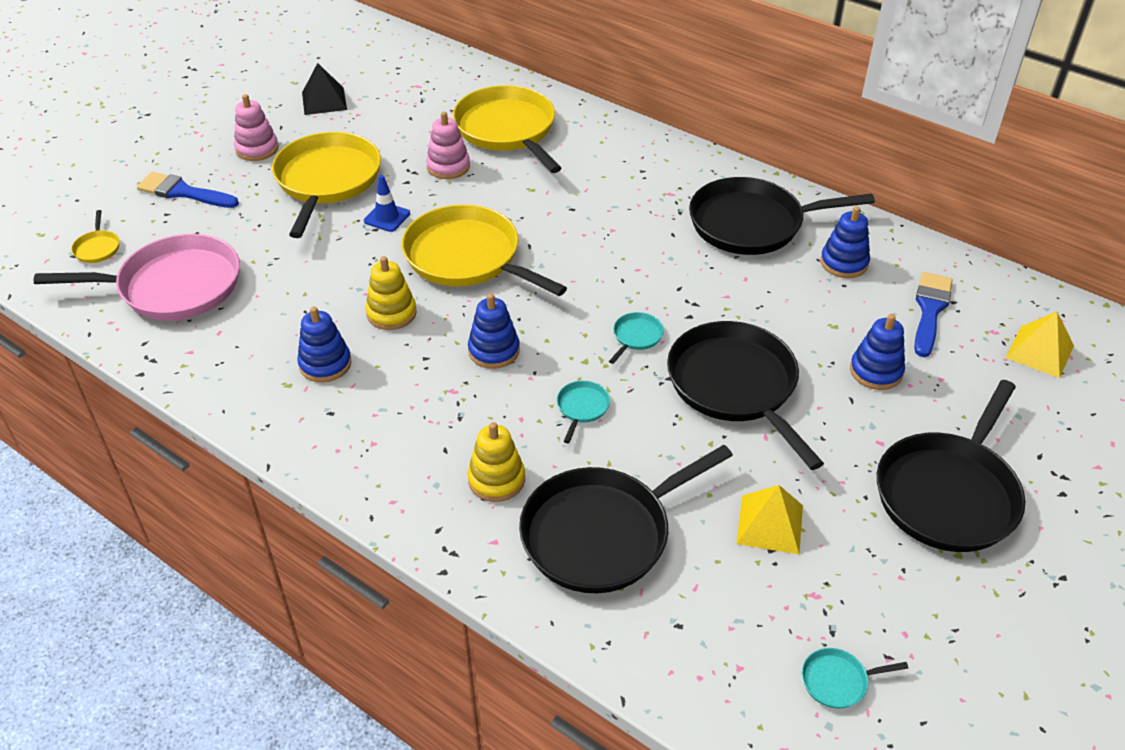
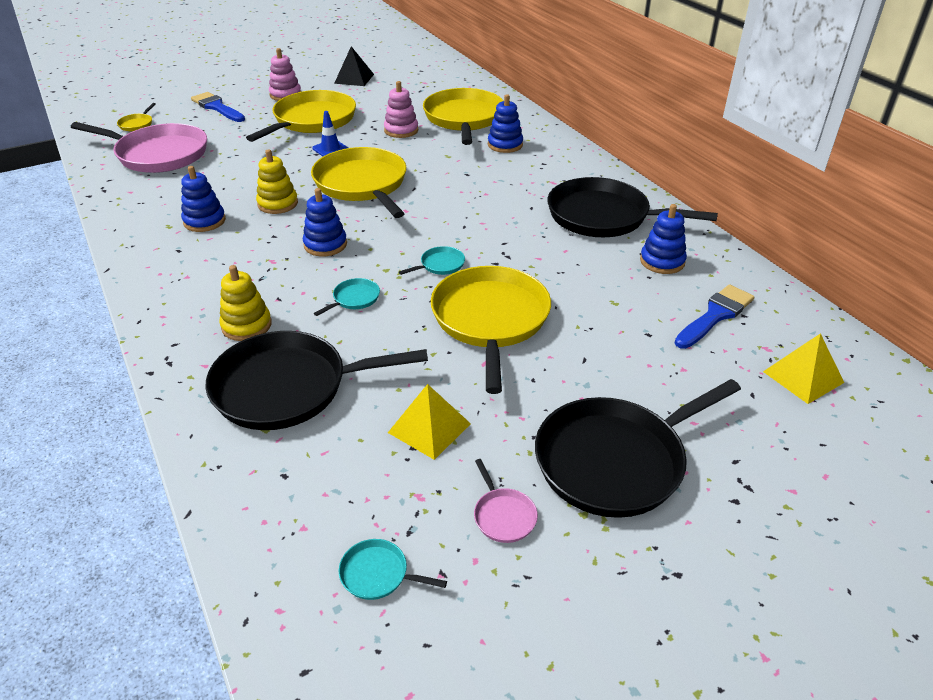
camera: 25 degrees right, 5 degrees down
(735, 385) = (490, 320): black pan -> yellow pan
(876, 371) = (625, 345): blue stacking toy -> blue stacking toy (505, 145)
(897, 583) = (503, 516): none -> pink pan

